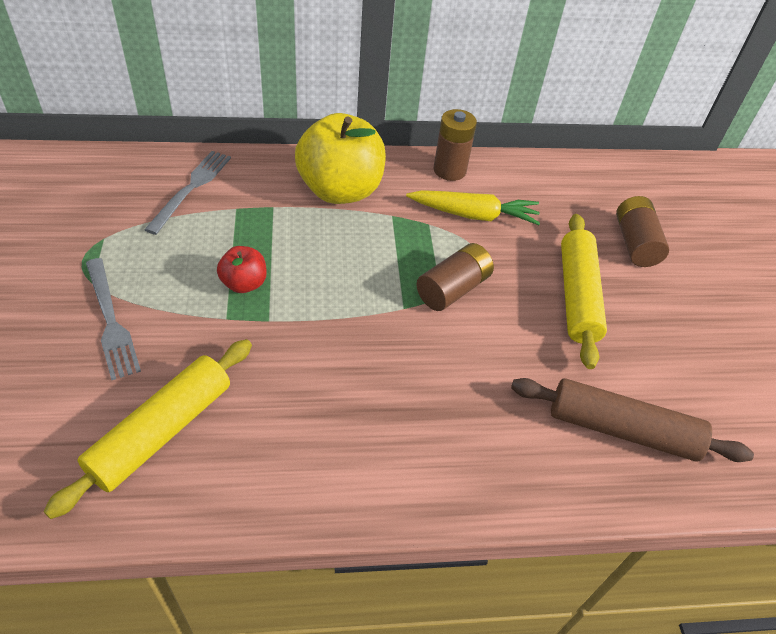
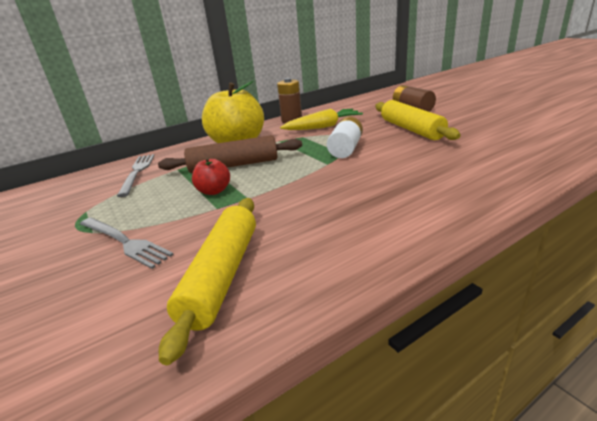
camera: 20 degrees left, 20 degrees down
(452, 289) = (345, 149): brown battery -> white battery
(621, 429) = (502, 155): brown rolling pin -> brown rolling pin (234, 165)

